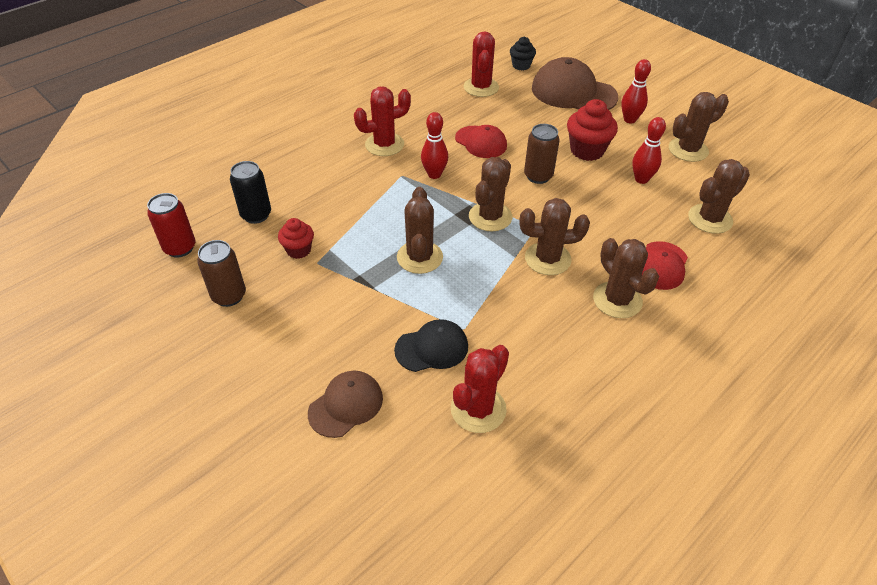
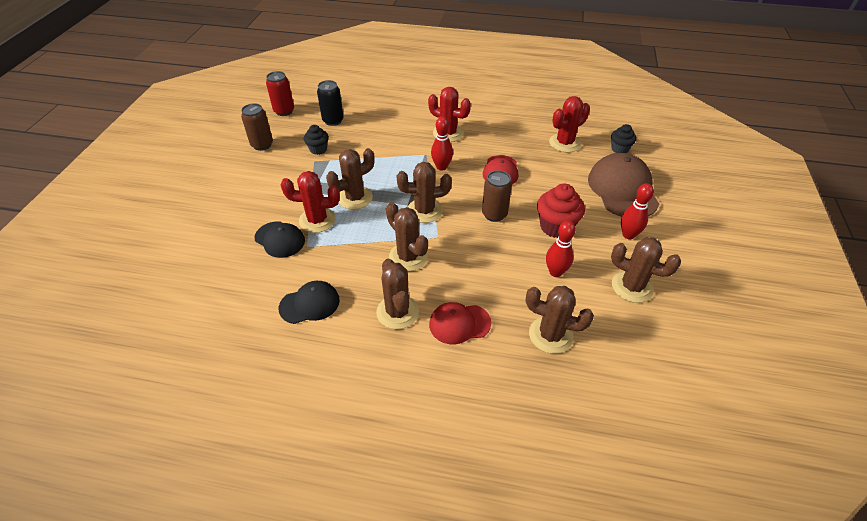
camera: 55 degrees right, 0 degrees up
(298, 250) = (318, 149): red cupcake -> black cupcake
(346, 405) = (211, 226): brown cap -> none
(478, 409) = (243, 283): red cactus -> red cactus (317, 220)
(557, 362) = (309, 304): none -> black cap
(617, 300) = (397, 312): brown cactus -> brown cactus turned 45 degrees counterclockwise

